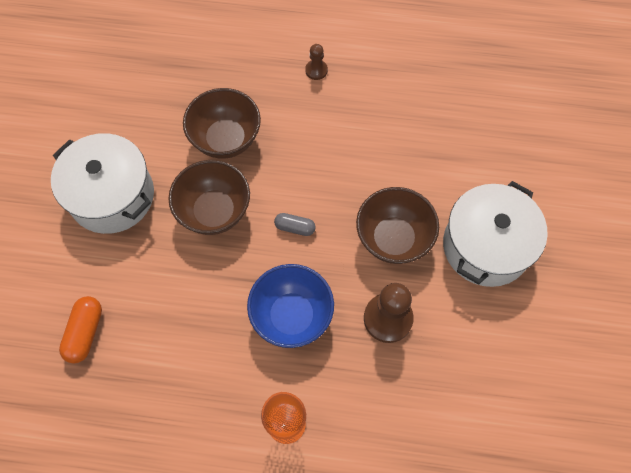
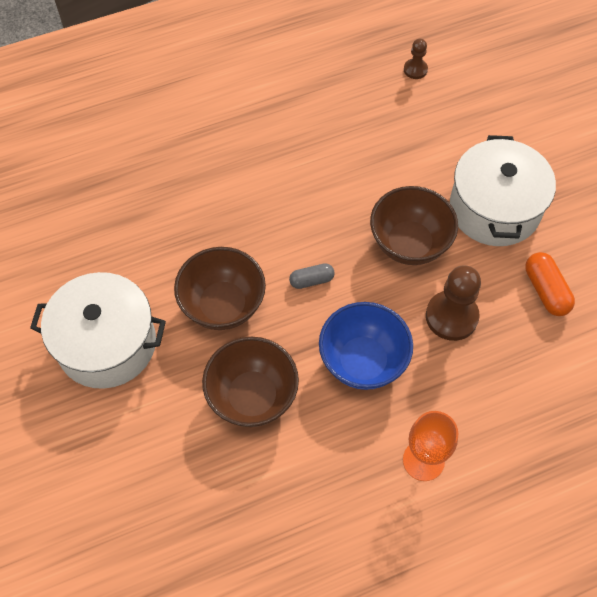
camera: 30 degrees left, 5 degrees down
(85, 333) = (169, 488): orange capsule -> orange capsule (546, 290)
(226, 139) = (188, 232): brown bowl -> brown bowl (252, 396)
(316, 70) = (234, 126): brown pawn -> brown pawn (415, 69)

